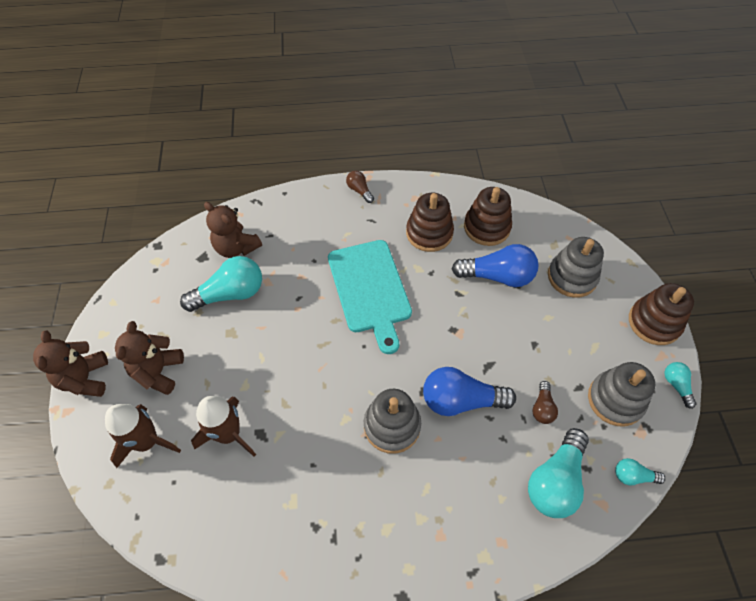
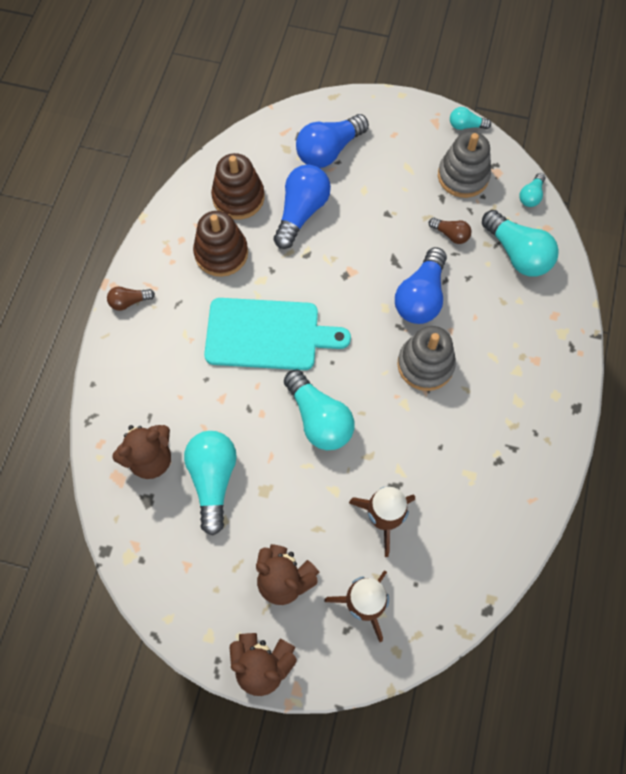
camera: 70 degrees left, 10 degrees up
(306, 352) = (319, 419): none -> turquoise light bulb
(572, 277) = (329, 151): grey stacking toy -> blue light bulb
(654, 322) = (402, 111): brown stacking toy -> none

